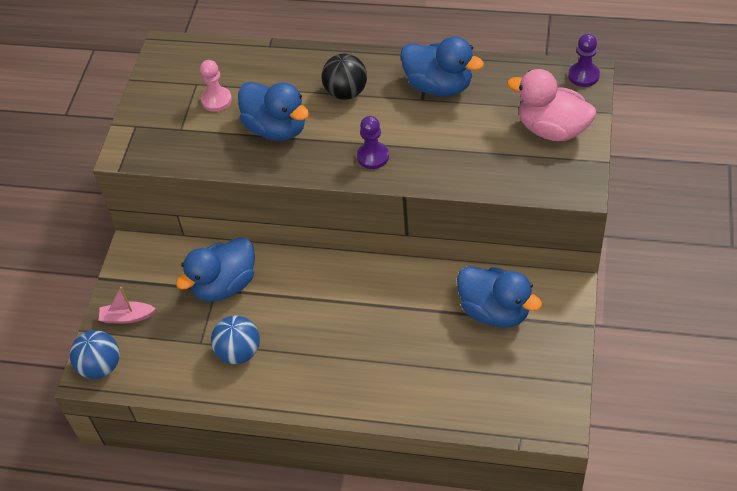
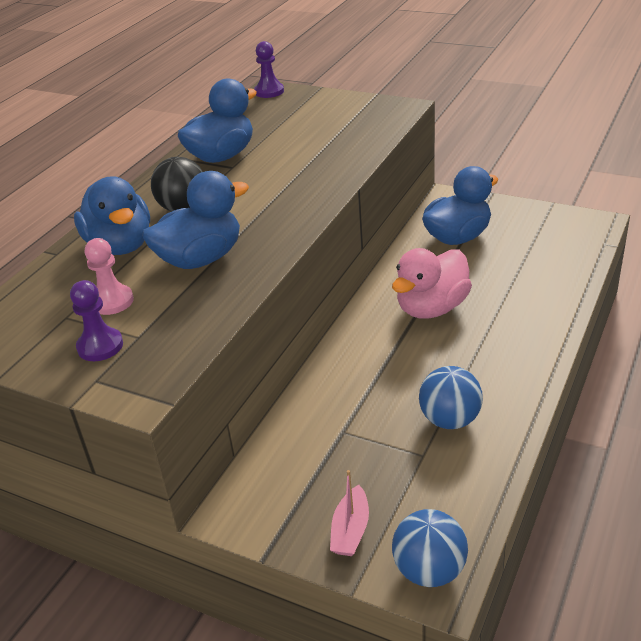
camera: 75 degrees left, 15 degrees down
(224, 285) = (340, 422): blue duck -> blue duck (120, 246)
(373, 156) = (292, 201): purple pawn -> purple pawn (100, 346)
(552, 129) = (323, 110): pink duck -> pink duck (432, 308)

